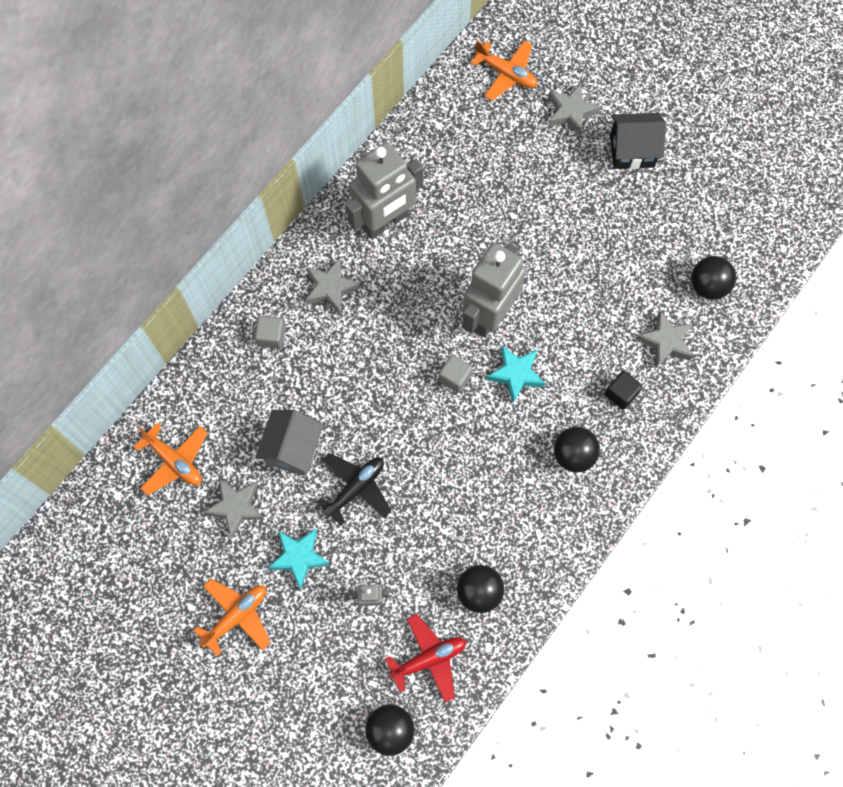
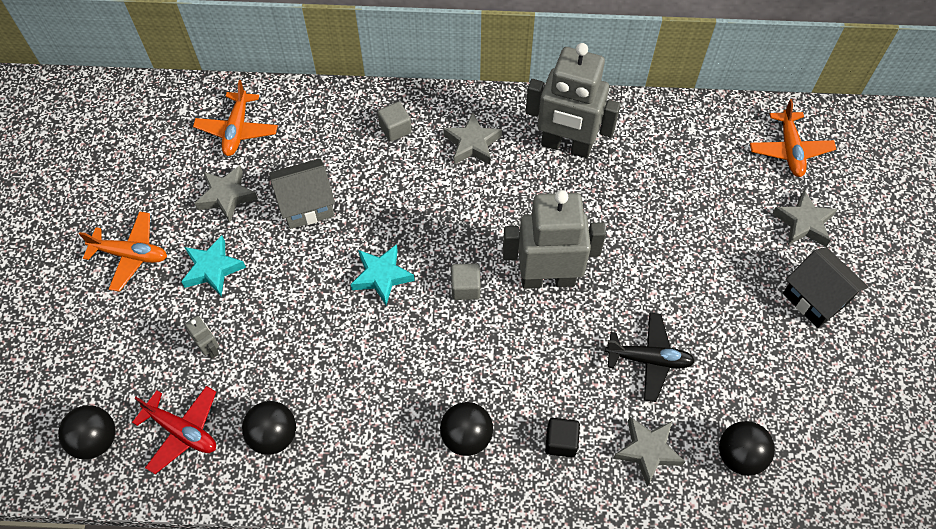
camera: 55 degrees right, 10 degrees down
(356, 488) = (304, 273): black plane -> black plane (649, 359)
(516, 374) = (508, 336): turquoise star -> turquoise star (381, 276)

